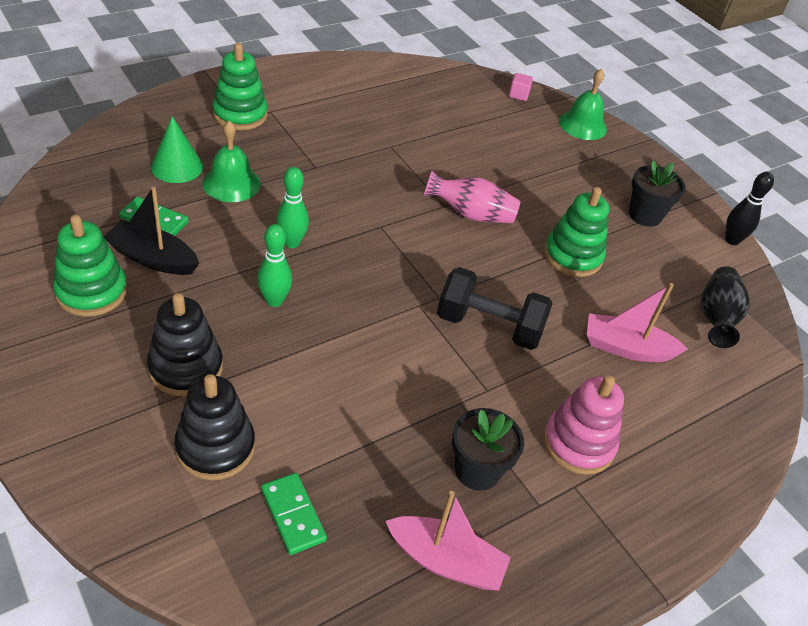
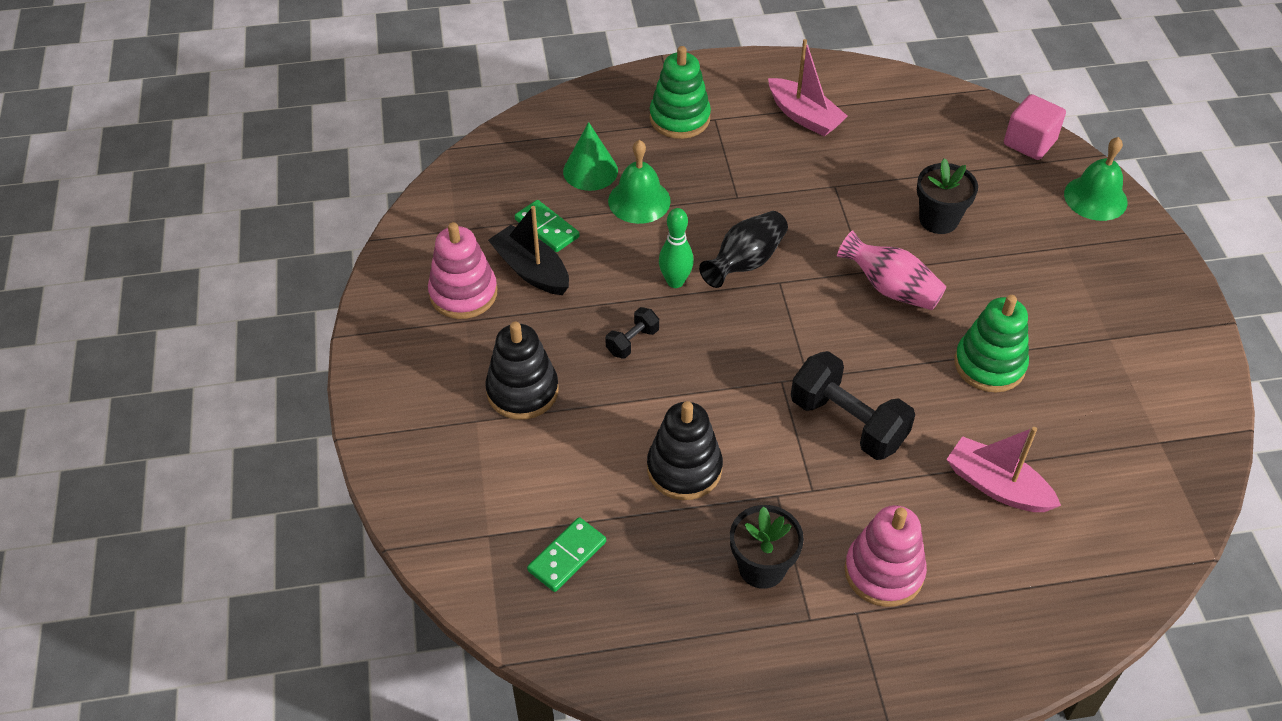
camera: 30 degrees right, 5 degrees up
(91, 292) = (463, 293): green stacking toy -> pink stacking toy
(215, 447) = (522, 474): black stacking toy -> black stacking toy (684, 469)
(274, 300) = (632, 341): green bowling pin -> black dumbbell
(293, 515) = (567, 556): green domino -> green domino turned 45 degrees clockwise
(445, 561) = (690, 641): pink boat -> pink boat (804, 116)
(518, 95) = (1029, 143): pink cube -> pink cube, size x1.75
(645, 215) = (1113, 333): black flower pot -> black flower pot (938, 220)
(715, 318) = (1131, 479): black vase -> black vase (745, 262)
(732, 240) = (1215, 389): black bowling pin -> none

